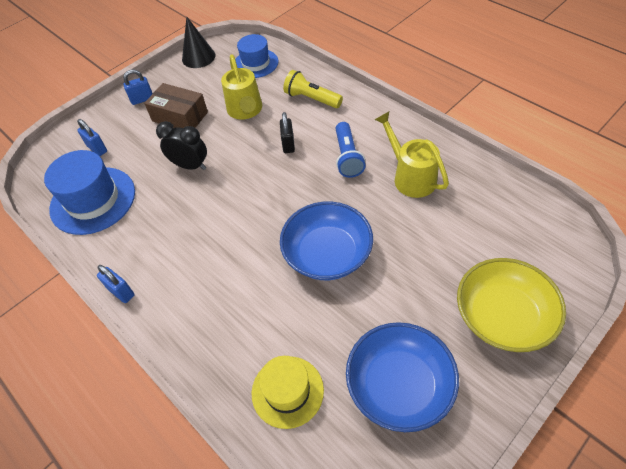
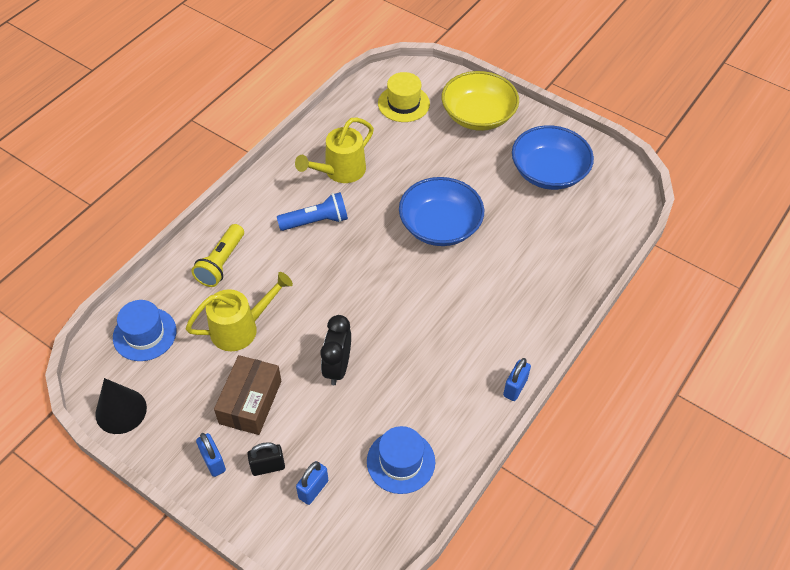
camera: 105 degrees left, 0 degrees up
(93, 200) = (401, 461): blue hat -> blue hat, size x0.65
(287, 391) = (573, 238): yellow hat -> yellow hat (403, 103)
(288, 144) = (299, 275): black padlock -> black padlock (268, 467)

